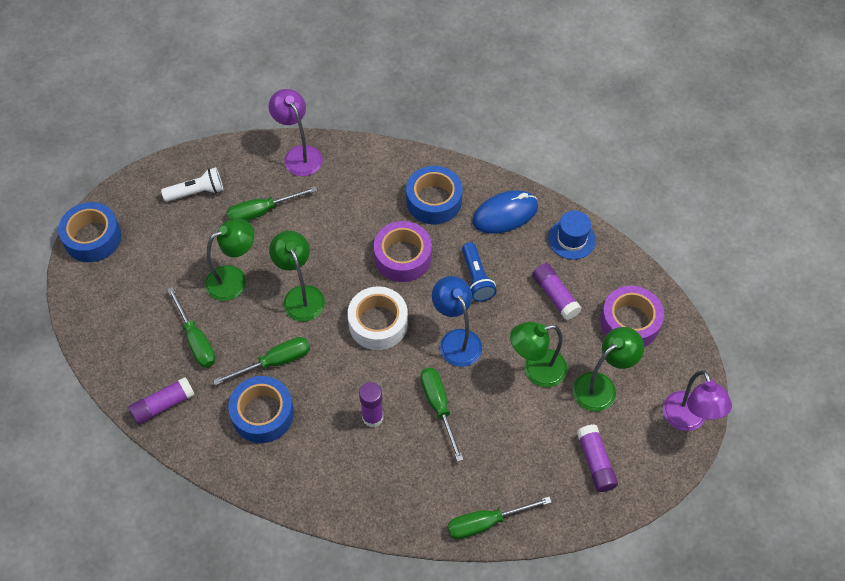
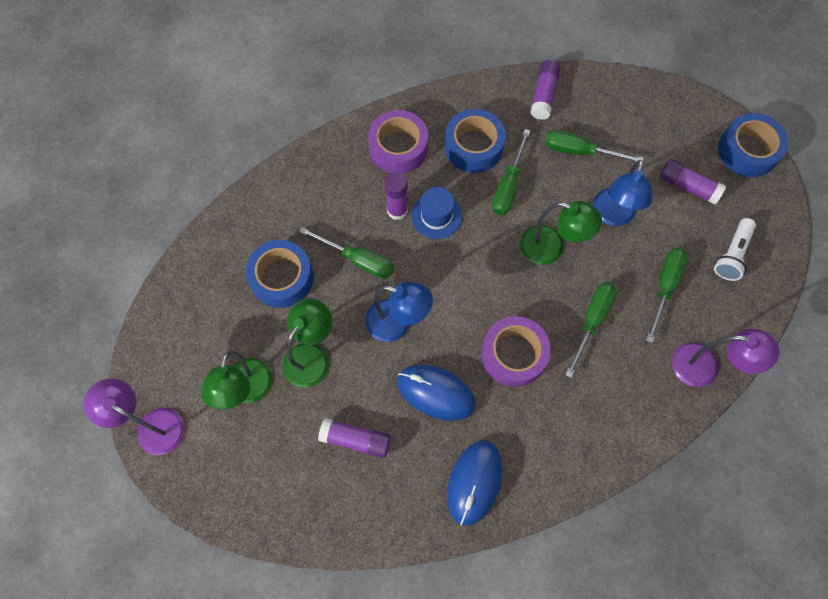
camera: 135 degrees right, 10 degrees up
(234, 279) = (612, 216): green lamp -> blue lamp
(378, 323) = (470, 281): white tape -> none
(434, 201) = (547, 434): blue tape -> blue tape (282, 278)
(476, 278) = (435, 393): blue flashlight -> blue mouse
(486, 523) = (246, 212): green screwdriver -> green screwdriver (592, 321)
(571, 239) = (392, 514): blue hat -> blue hat (436, 216)
(595, 462) = (202, 323): purple glue stick -> purple glue stick (687, 186)
(630, 322) = (270, 474): purple tape -> purple tape (398, 148)

